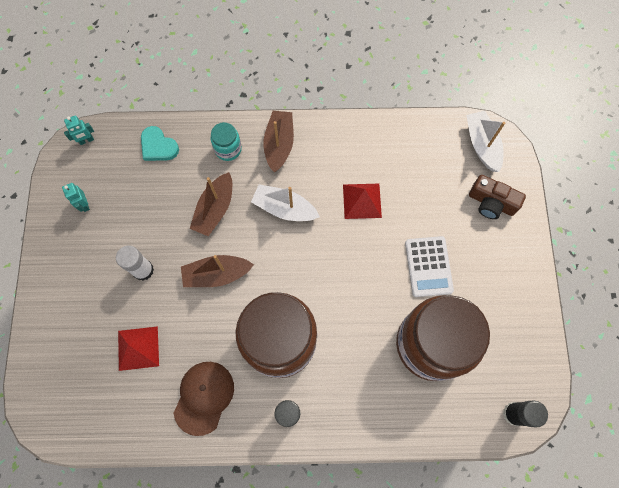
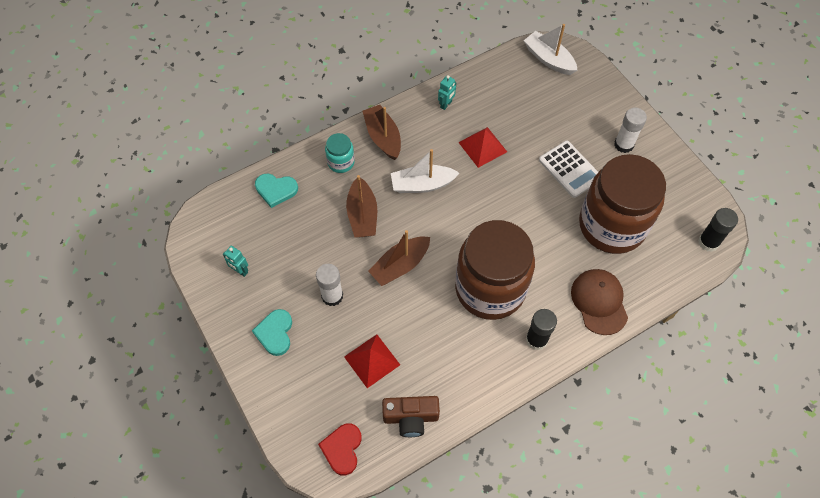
camera: 30 degrees left, 10 degrees down
(65, 412) = (342, 449): none -> red heart
(77, 277) = (275, 333): none -> turquoise heart
(86, 140) = (205, 217): turquoise robot -> turquoise robot (446, 104)
(204, 397) = (456, 367): brown cap -> brown cap (599, 302)
(491, 203) = (585, 98): brown camera -> brown camera (411, 417)
(497, 269) = (623, 144): none -> white glue stick

